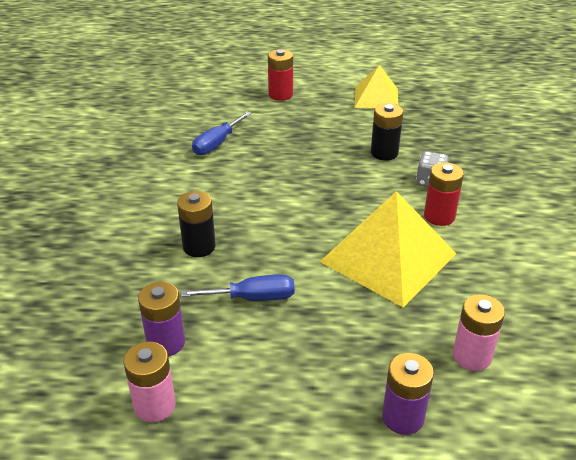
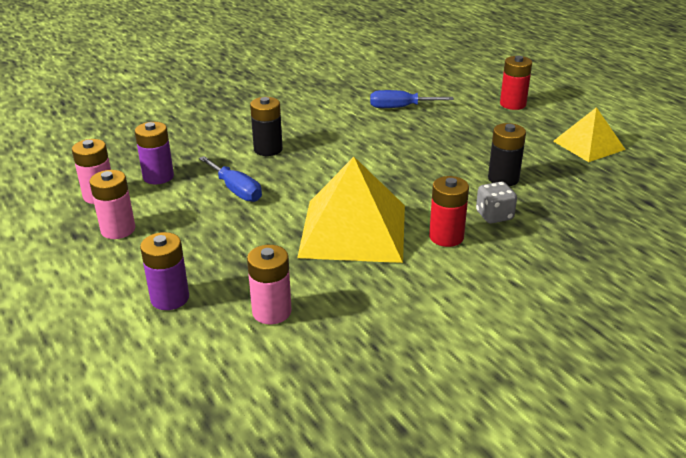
camera: 55 degrees right, 5 degrees down
(243, 414) = (118, 230): none -> pink battery

